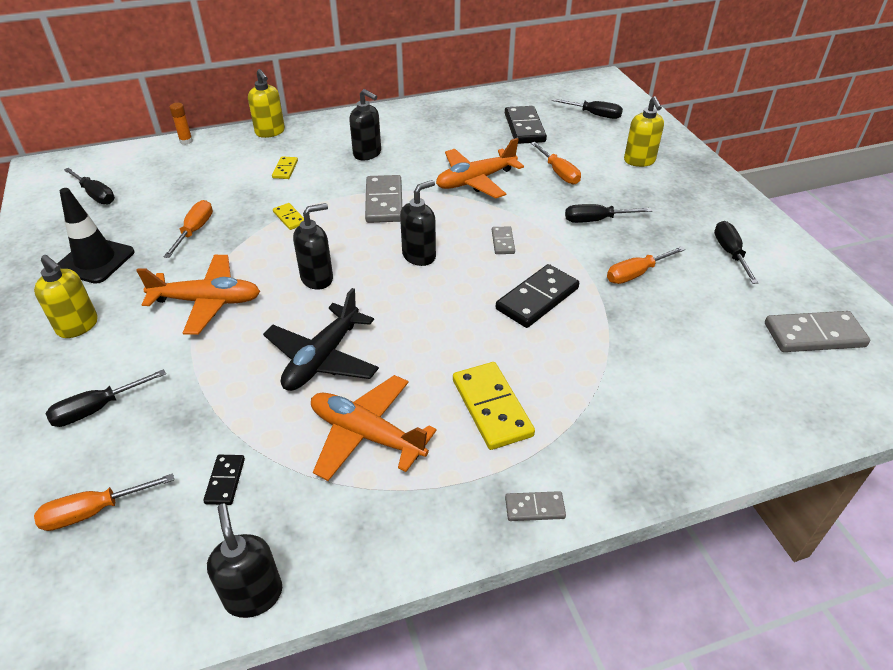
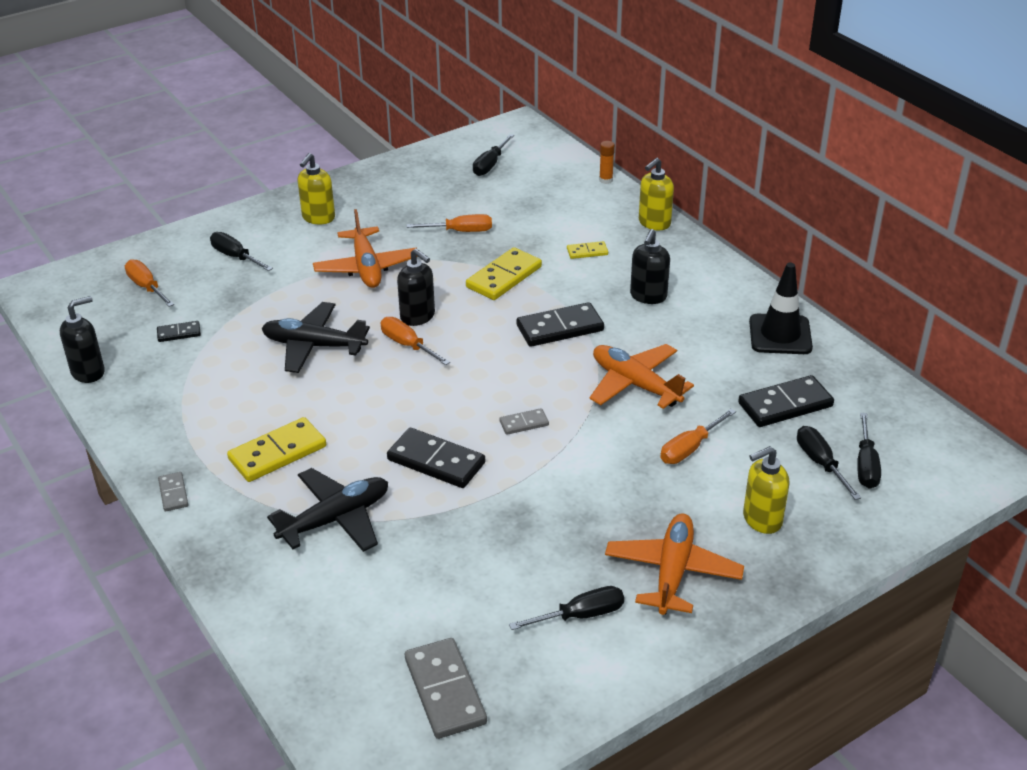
camera: 75 degrees right, 5 degrees down
(95, 260) = (399, 197): black traffic cone -> black traffic cone (780, 335)
(289, 218) = (504, 277): yellow domino -> yellow domino, size x1.92
(367, 435) = (234, 389): orange plane -> orange plane (672, 572)
(384, 202) = (560, 328): grey domino -> black domino
(419, 256) = (476, 370): black soap dispenser -> none
(596, 220) = (599, 491): black screwdriver -> black screwdriver (820, 463)
(602, 375) = (335, 519): none -> black plane
(636, 274) = (506, 533): orange screwdriver -> orange screwdriver (408, 345)

